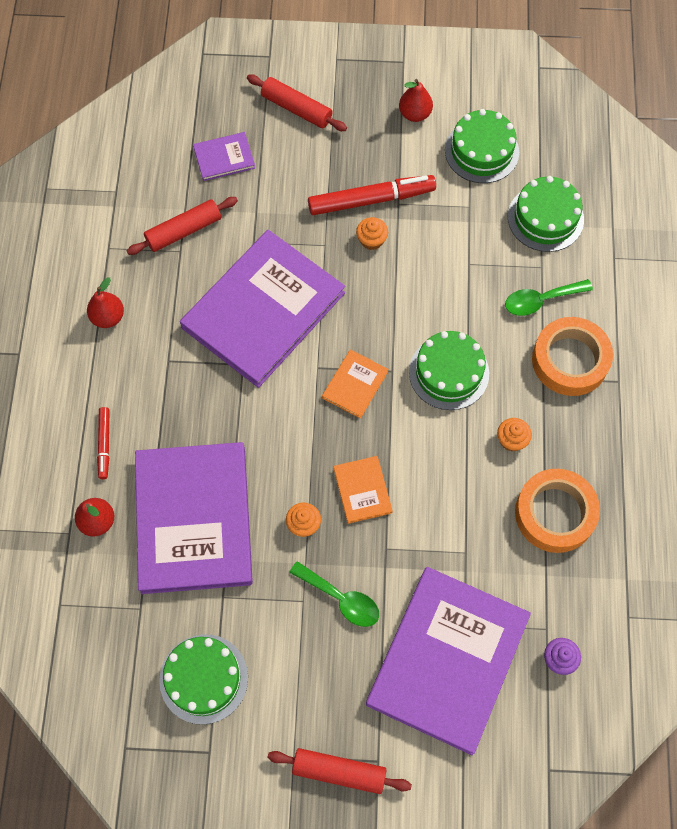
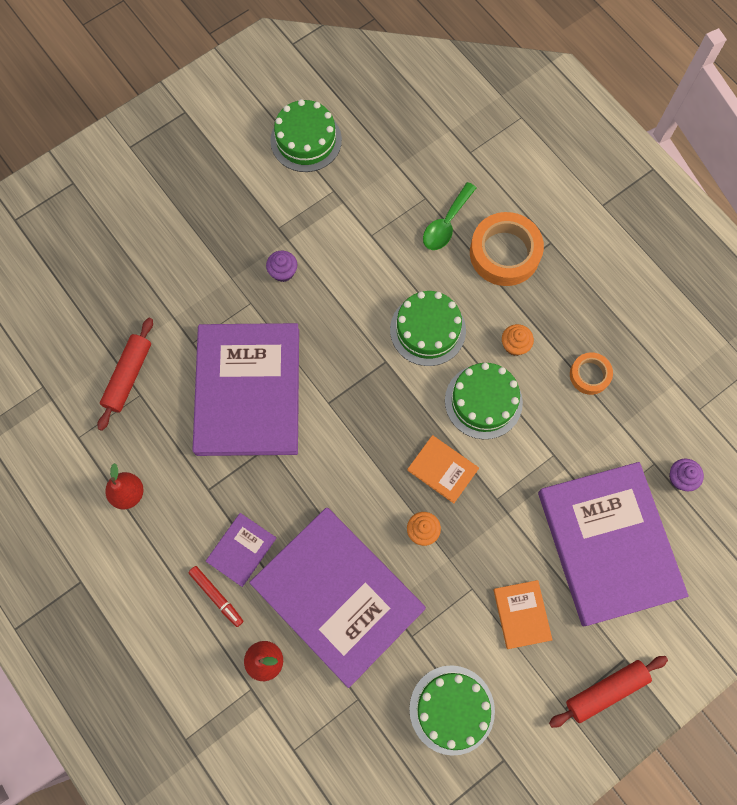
camera: 40 degrees left, 5 degrees up
(224, 158) = (109, 293): purple book -> purple book (241, 550)
(296, 109) = (133, 210): red rolling pin -> none
(341, 599) = (498, 563): green spoon -> none
(355, 385) = (368, 394): orange book -> orange book (522, 614)
(371, 200) = (255, 240): red marker -> none
(371, 240) = (283, 272): orange cupcake -> purple cupcake
(415, 114) = (230, 147): red pear -> none
(545, 218) = (396, 158): green cake -> green cake (483, 401)
(555, 513) = (589, 375): orange tape -> orange tape, size x0.55

